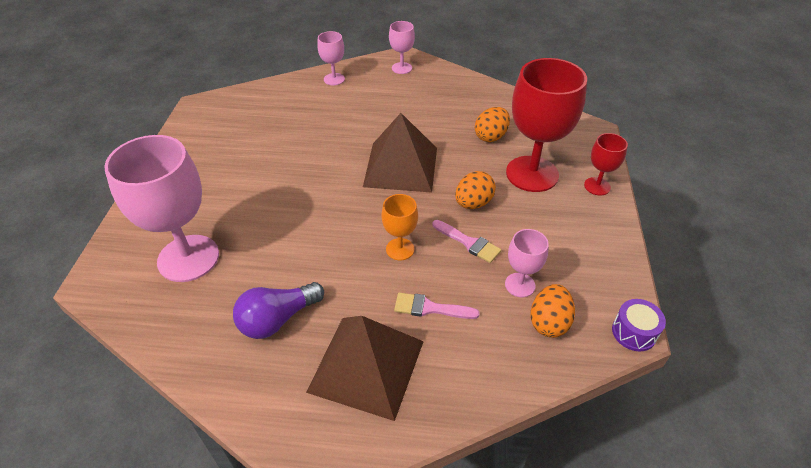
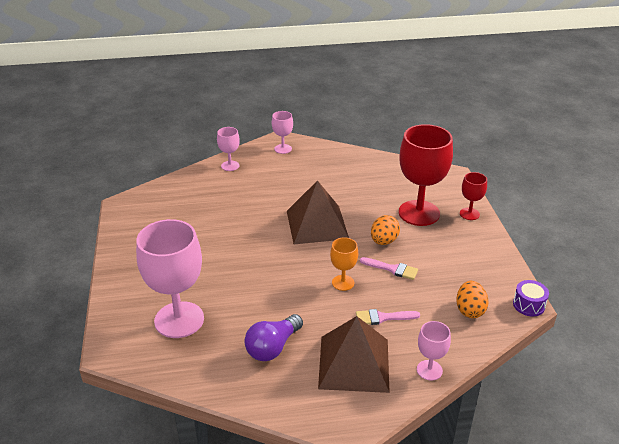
camera: 15 degrees left, 10 degrees down
(491, 136) = (377, 191): orange egg -> none
(520, 285) = (440, 290): pink goblet -> pink goblet (429, 370)

